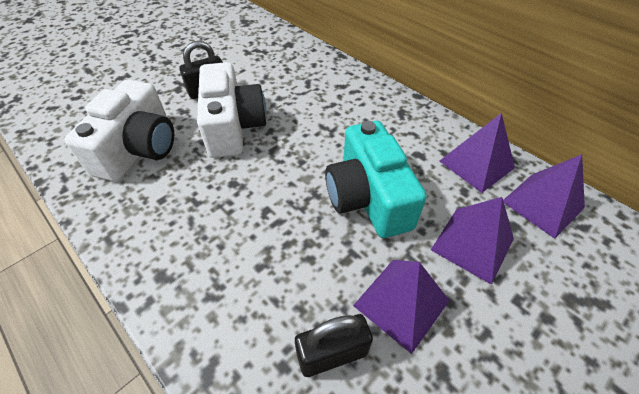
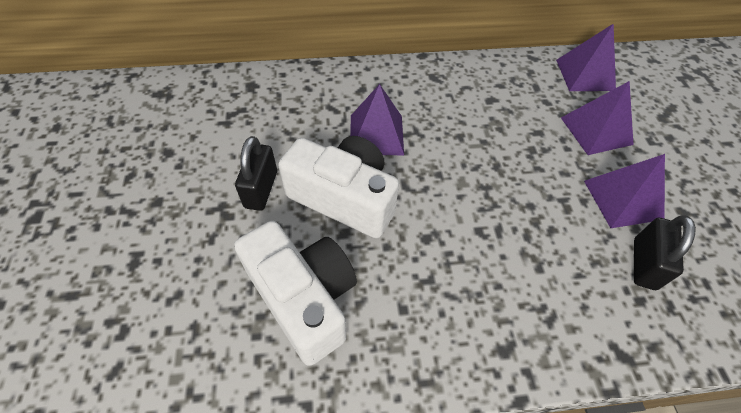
camera: 55 degrees left, 5 degrees up
(368, 197) = (514, 157): turquoise camera -> none
(476, 164) = (526, 78): purple pyramid -> purple pyramid (376, 134)

